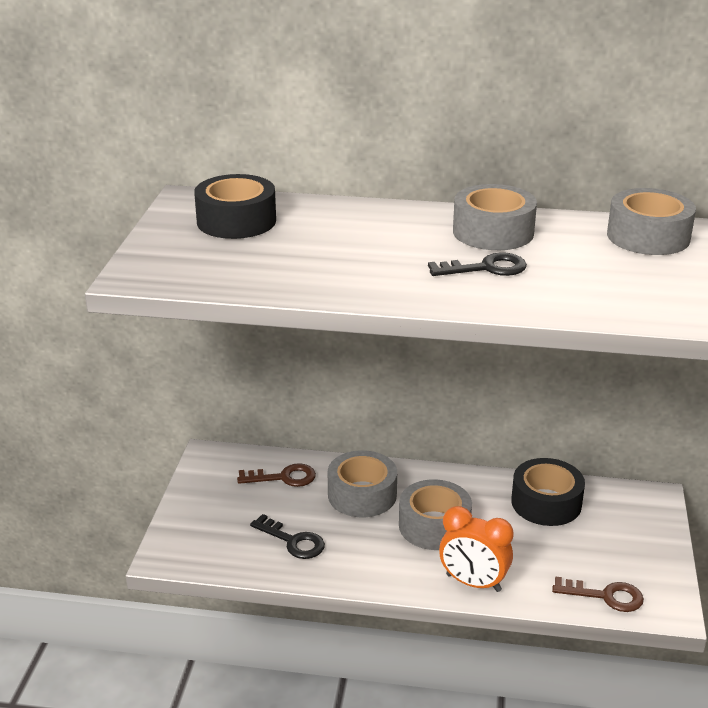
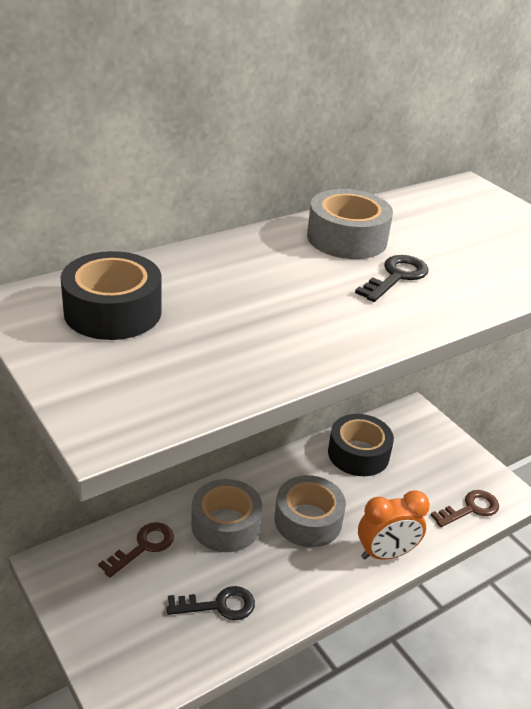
camera: 45 degrees left, 5 degrees up
(648, 236) = (448, 204): grey tape -> none

